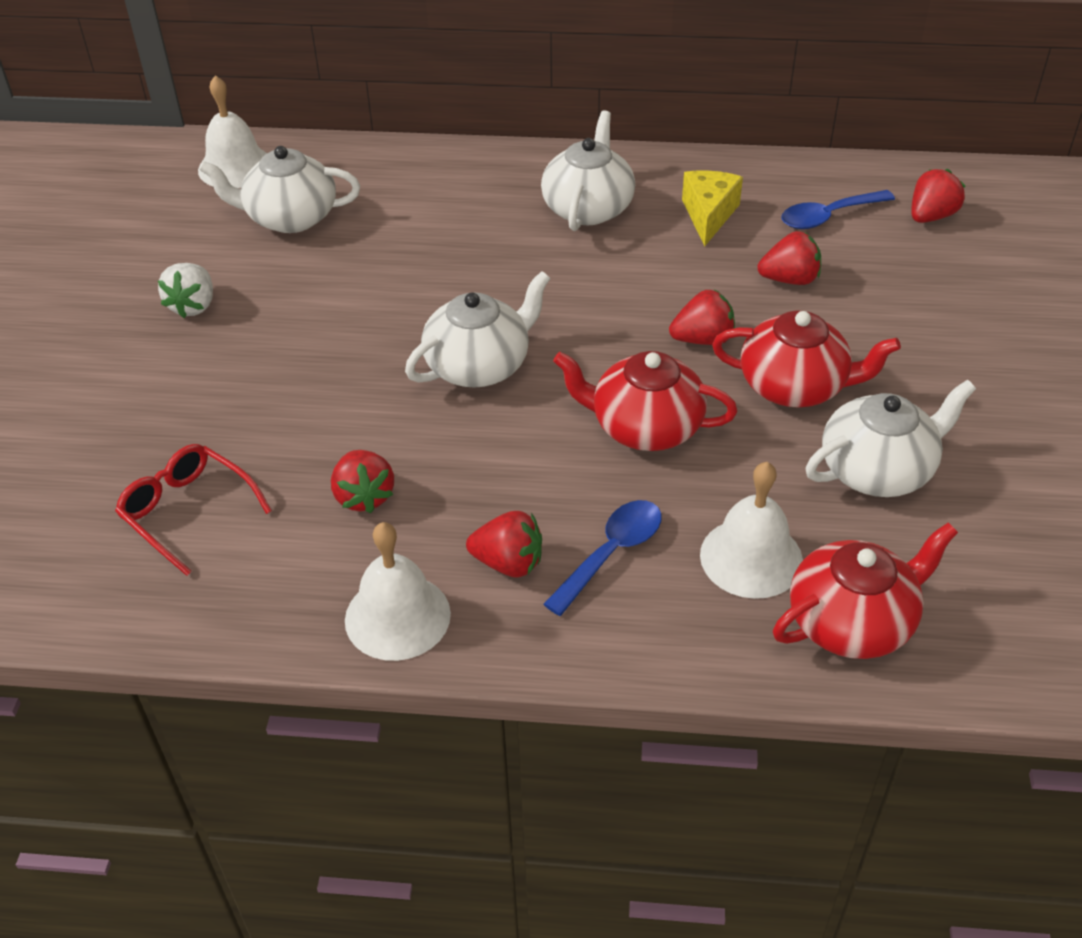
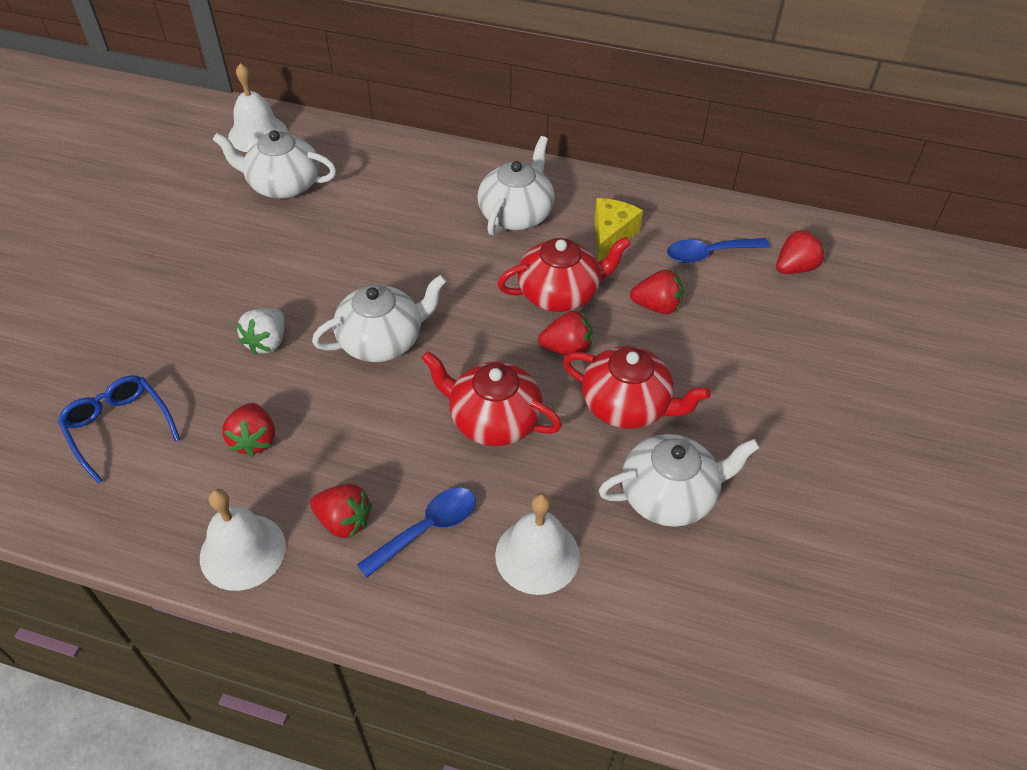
camera: 10 degrees right, 5 degrees up
(187, 512) = (119, 428): red glasses -> blue glasses
(193, 306) = (185, 250): white strawberry -> white strawberry (267, 342)
(852, 622) = (599, 631): red teapot -> red teapot (560, 293)

